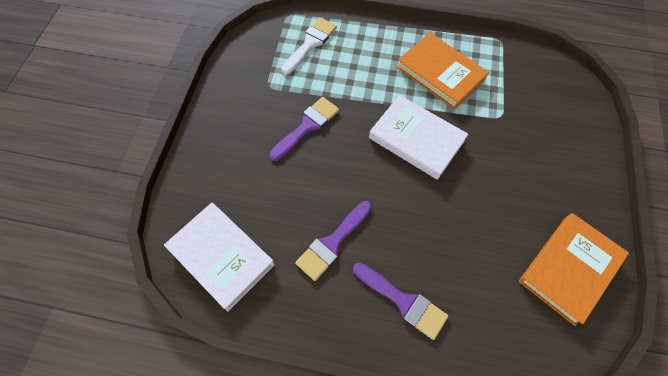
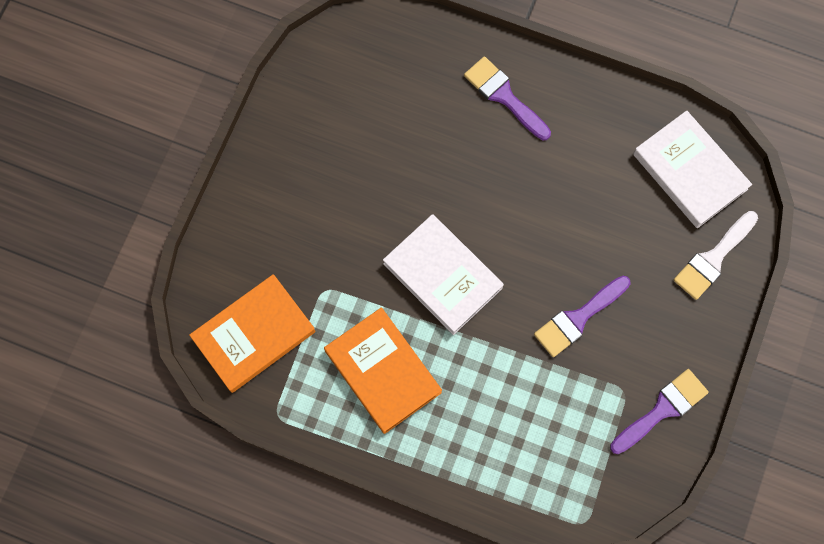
camera: 170 degrees left, 10 degrees up
(310, 44) = (557, 458): white brush -> white brush (713, 258)
(332, 243) = (567, 166): purple brush -> purple brush (662, 409)
(569, 268) = (322, 98): orange book -> orange book (254, 335)

